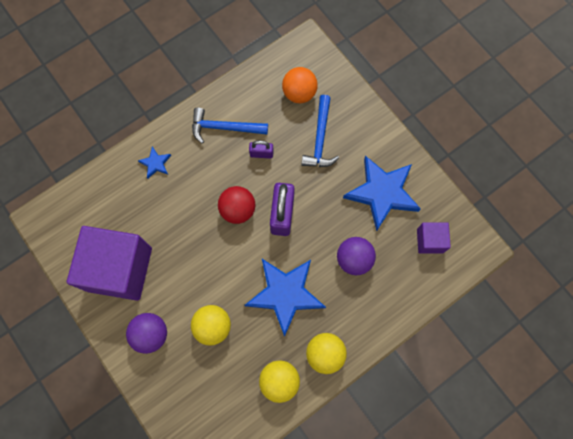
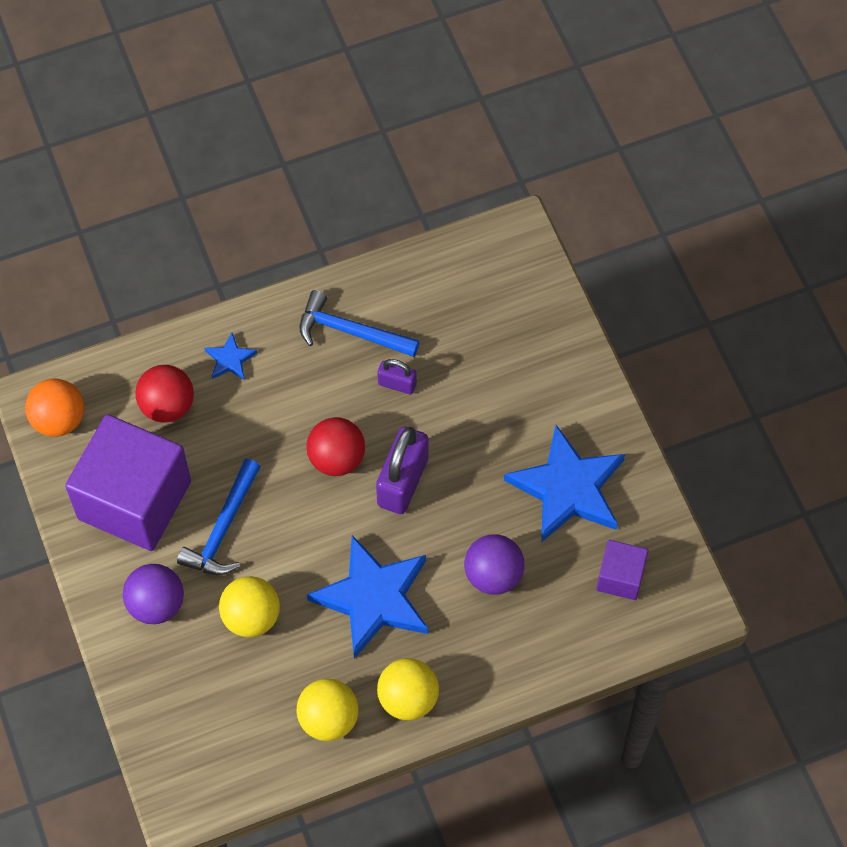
camera: 15 degrees right, 10 degrees down
(124, 203) = (167, 406): none -> red ball
(299, 93) = (483, 307): orange ball -> orange ball (59, 420)
(320, 139) = (494, 384): blue hammer -> blue hammer (223, 529)

